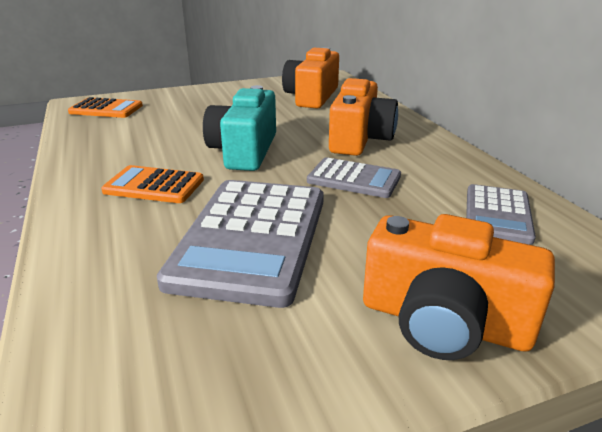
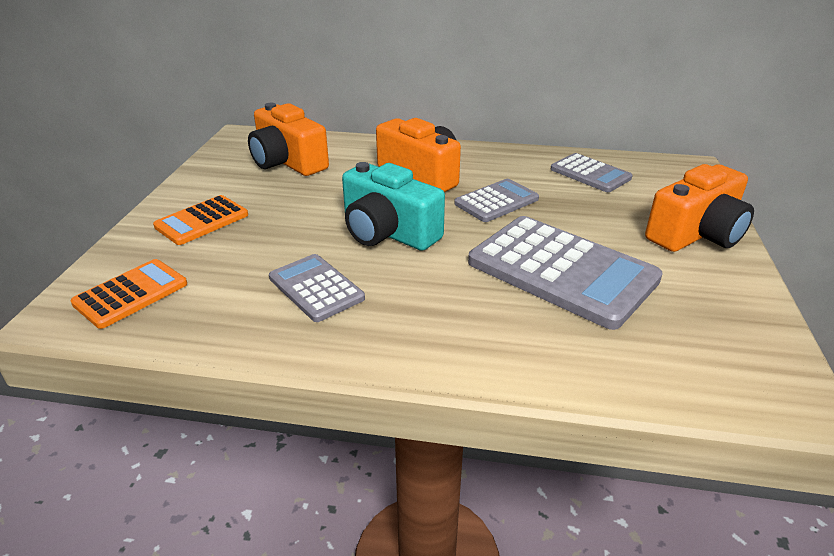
camera: 60 degrees left, 5 degrees up
(144, 149) = (316, 288): none -> grey calculator
(154, 186) = (421, 299): orange calculator -> orange calculator (202, 221)

